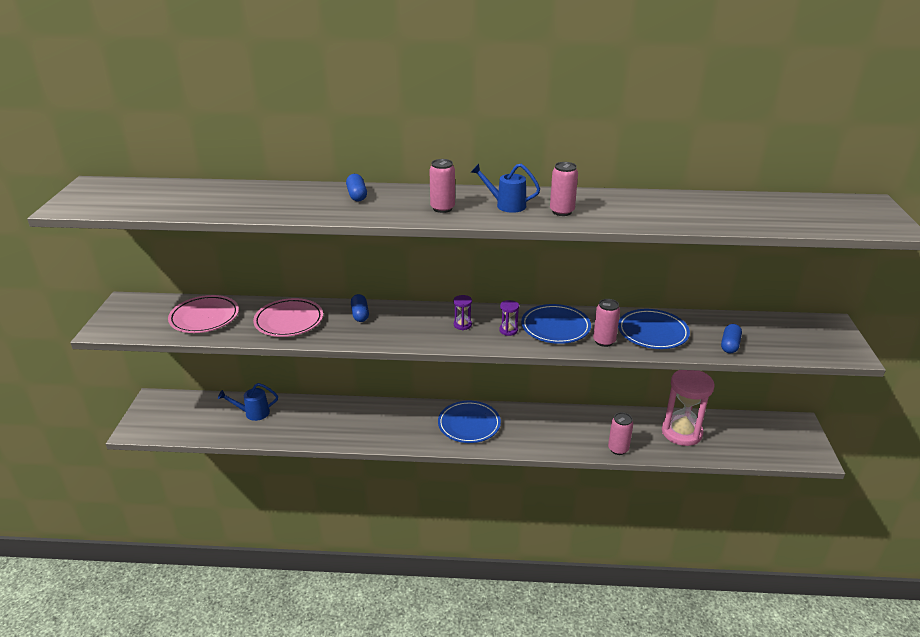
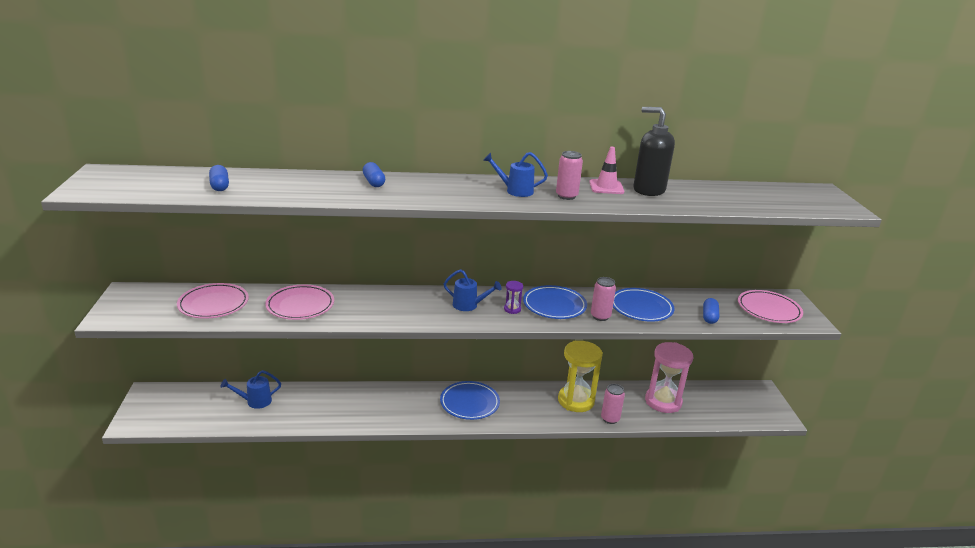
camera: 10 degrees left, 5 degrees down
(360, 314) = (369, 298): blue capsule -> blue capsule (220, 186)
(442, 208) = (458, 193): pink can -> none
(462, 325) = (469, 305): purple hourglass -> blue watering can
(584, 427) = (576, 401): none -> yellow hourglass
(611, 200) = (606, 187): none -> pink traffic cone
(659, 203) = (648, 190): none -> black soap dispenser
(803, 338) = (768, 310): none -> pink plate

